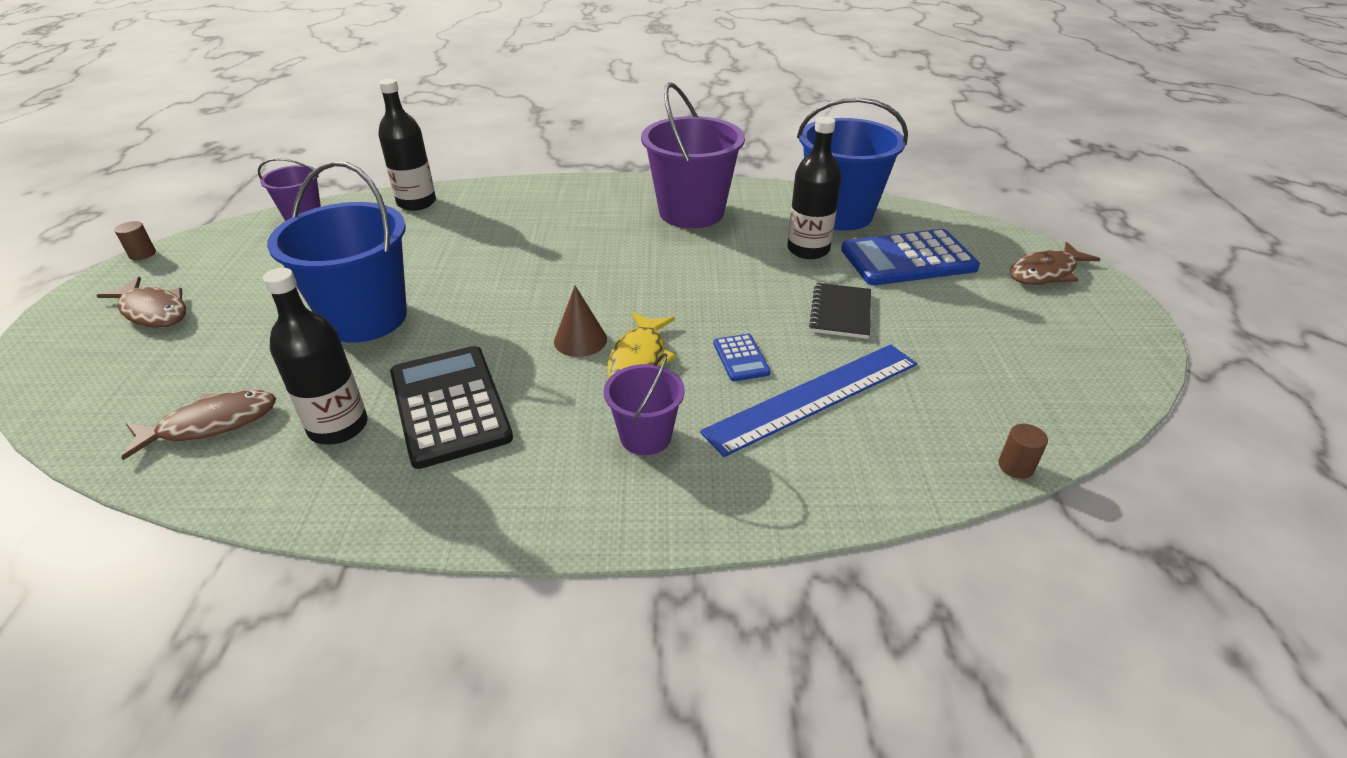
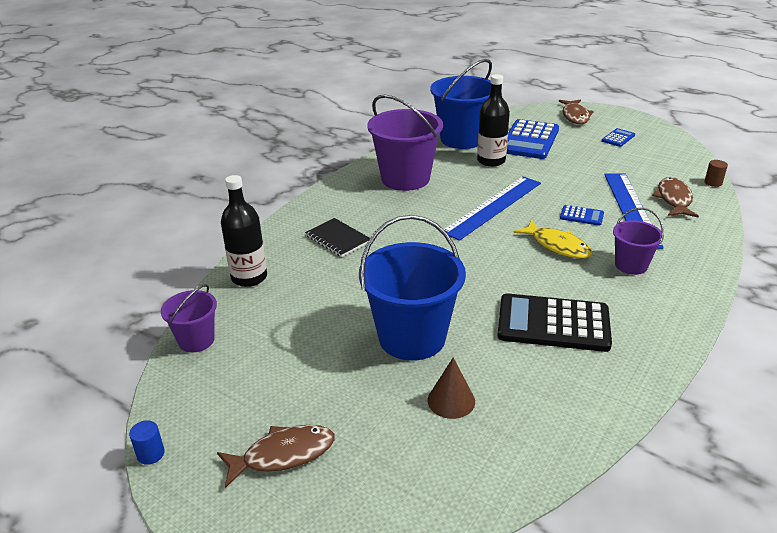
camera: 55 degrees left, 5 degrees down
(142, 254) = (150, 454): brown cylinder -> blue cylinder
(211, 424) = (496, 435): brown fish -> brown fish (674, 199)
(338, 427) = (543, 374): black bottle -> none
(580, 340) = (520, 259): brown cone -> brown cone (451, 400)
(689, 285) = (493, 207): none -> blue ruler
(840, 312) = (563, 175): black notebook -> black notebook (338, 239)
(1033, 328) = (618, 138): none -> blue calculator

